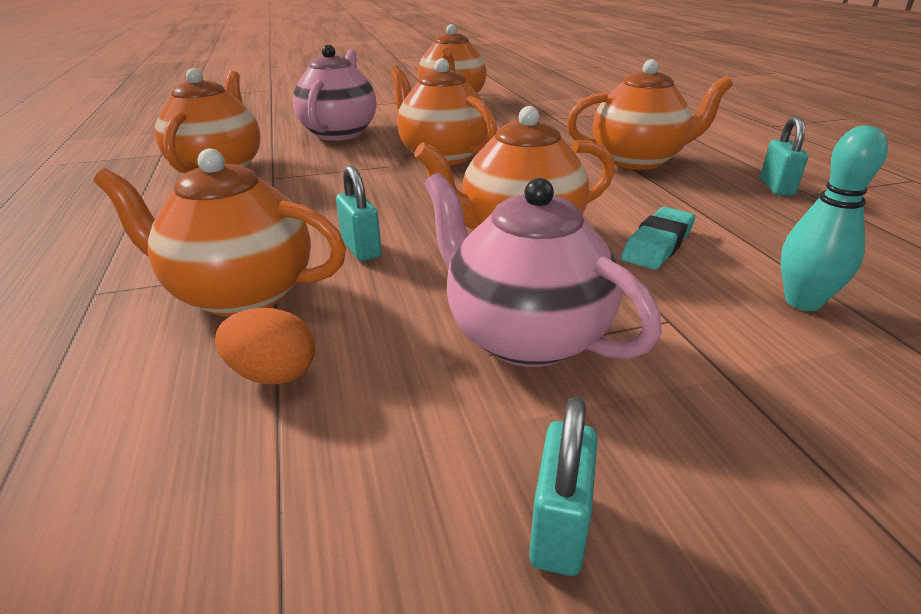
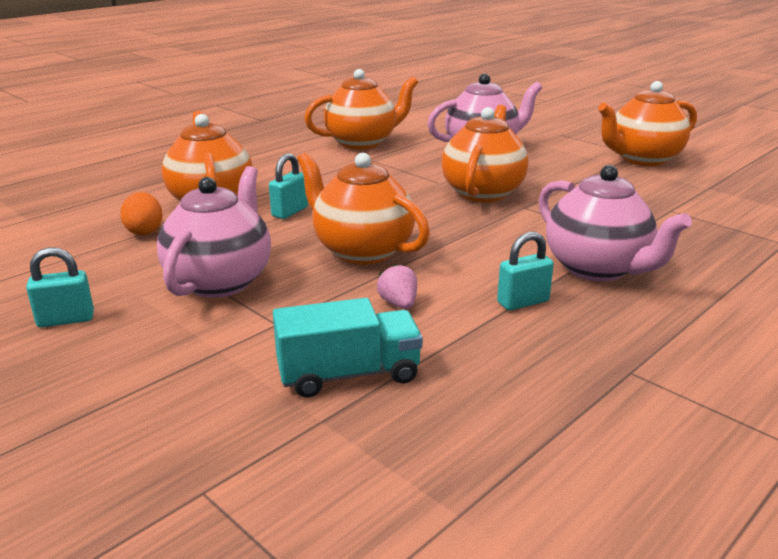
camera: 60 degrees right, 5 degrees down
(638, 160) = (598, 269): orange teapot -> pink teapot
(658, 244) = (399, 304): turquoise eraser -> pink strawberry
(776, 188) = (620, 349): turquoise padlock -> turquoise padlock (523, 302)
(802, 302) = (348, 374): turquoise bowling pin -> turquoise truck

